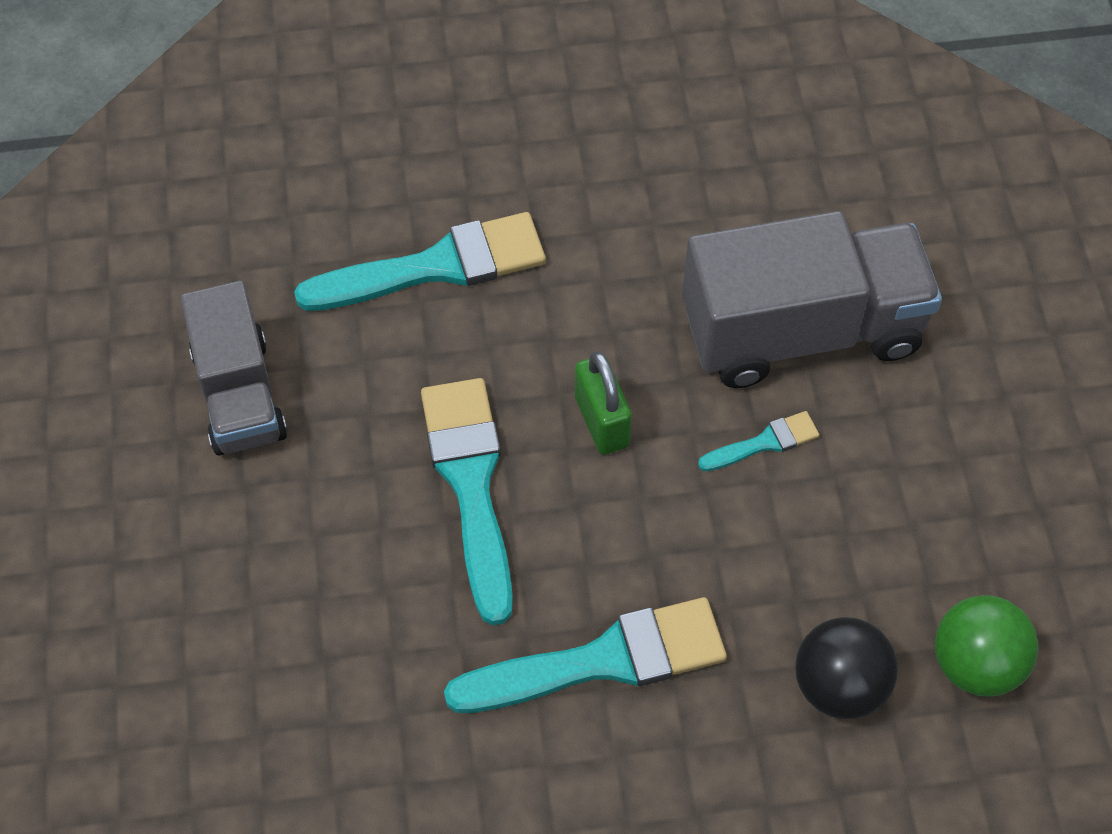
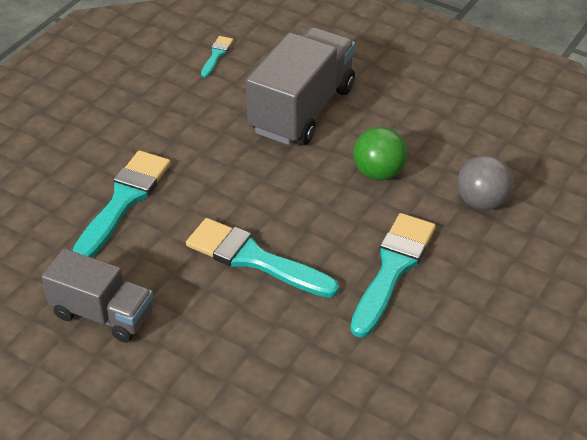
camera: 50 degrees left, 15 degrees down
(601, 422) = (273, 196): green padlock -> none
(764, 443) = (343, 153): turquoise brush -> turquoise brush (216, 55)
(839, 686) = (481, 202): black ball -> grey ball
(976, 664) = (511, 157): green ball -> green ball (378, 173)

